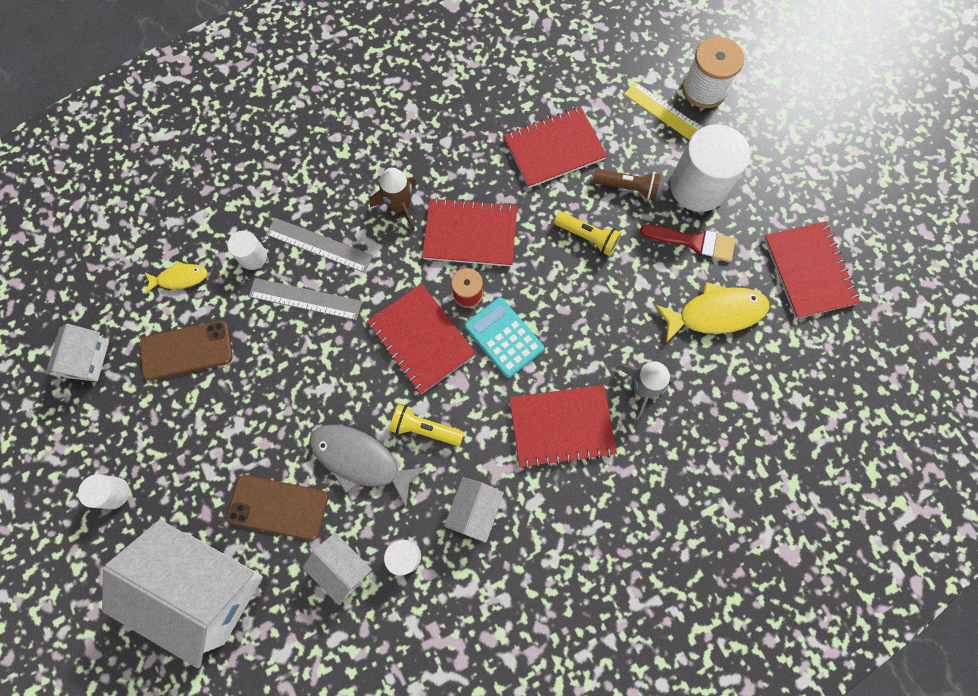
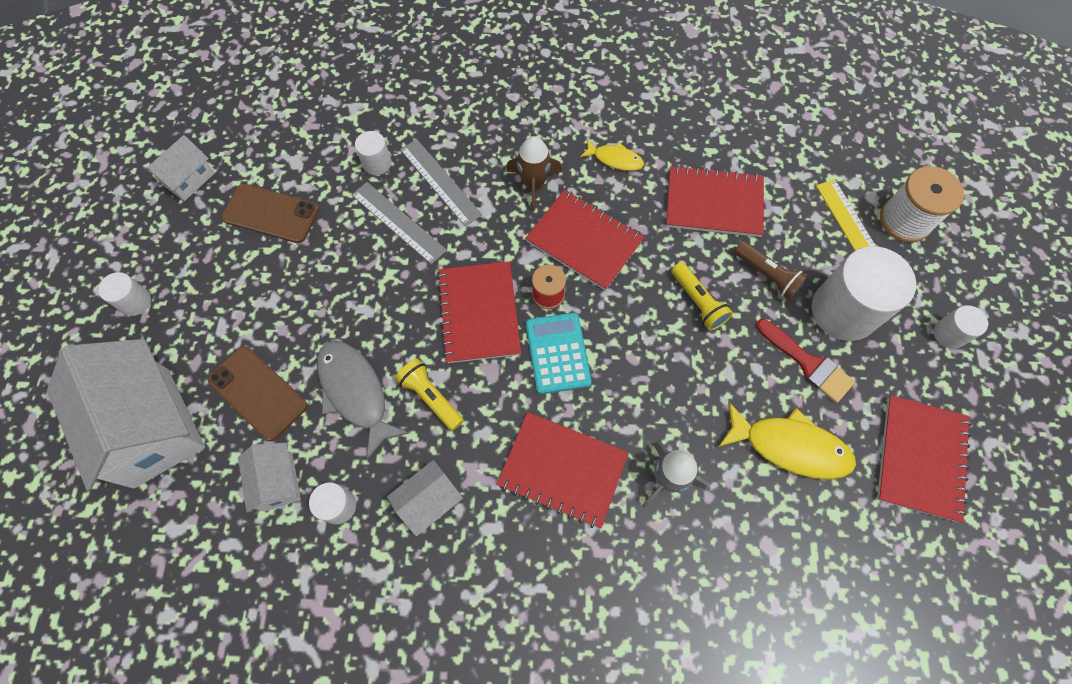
camera: 30 degrees right, 5 degrees down
(180, 278) = (305, 150): yellow fish -> yellow fish (615, 159)
(780, 165) = (949, 334): none -> white cylinder

